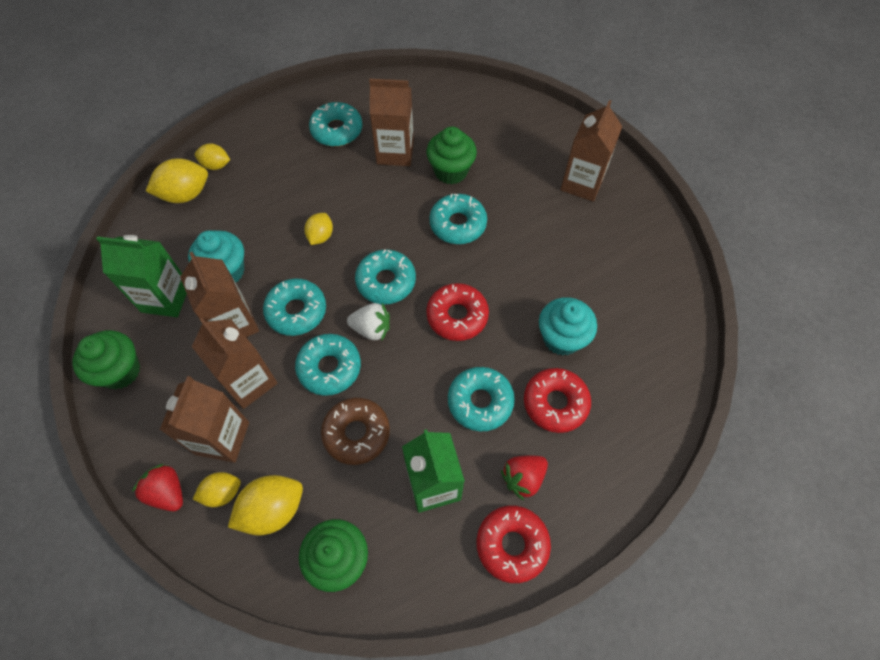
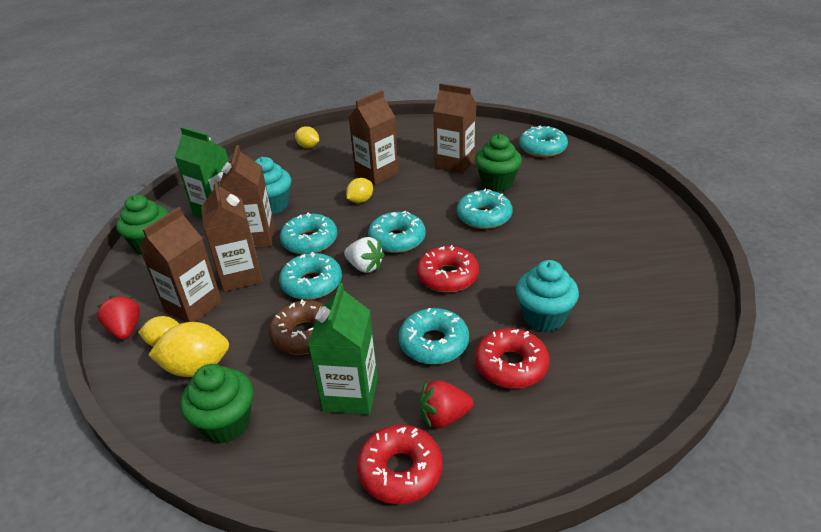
camera: 25 degrees right, 25 degrees down
(185, 194) = (275, 158): yellow lemon -> none
(337, 130) = (414, 143): turquoise donut -> turquoise donut (542, 148)
(582, 183) = (620, 213): brown carton -> brown carton (376, 174)

